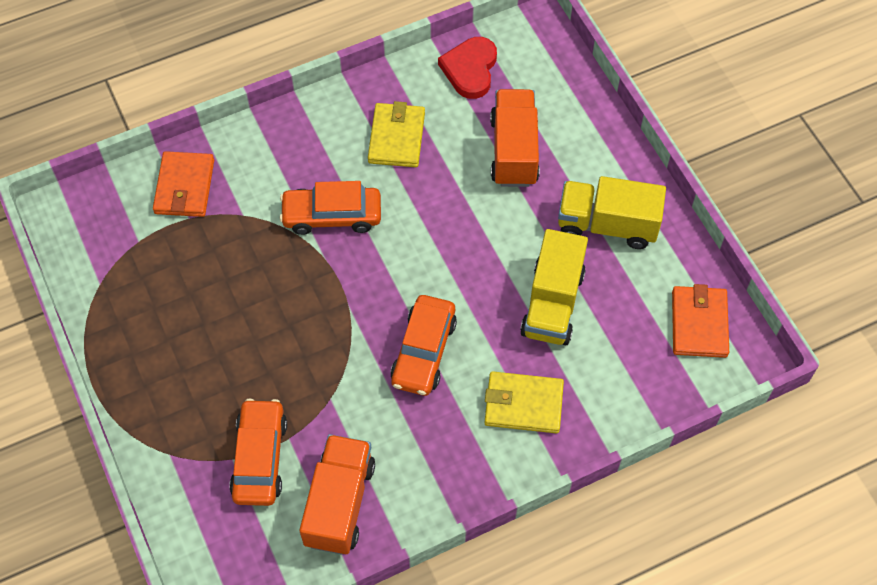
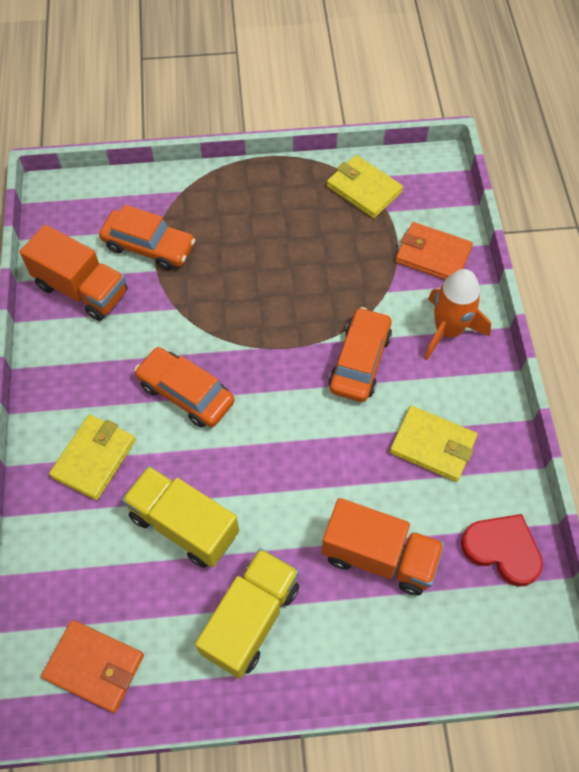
camera: 110 degrees right, 0 degrees up
(114, 271) = (364, 189): none -> yellow wallet
(271, 154) = (448, 330): none -> orange rocket

